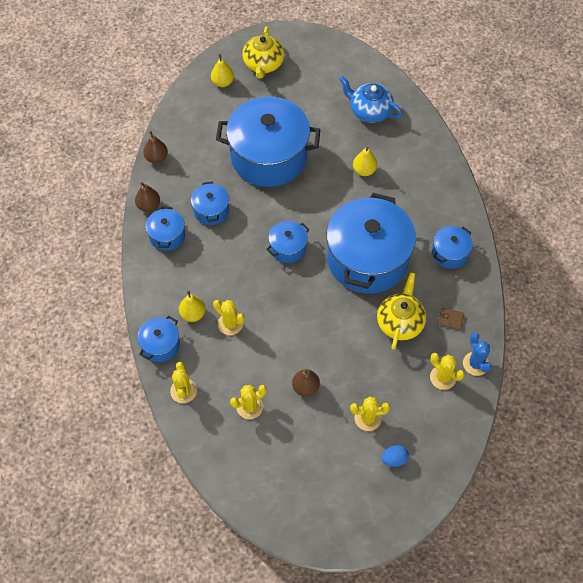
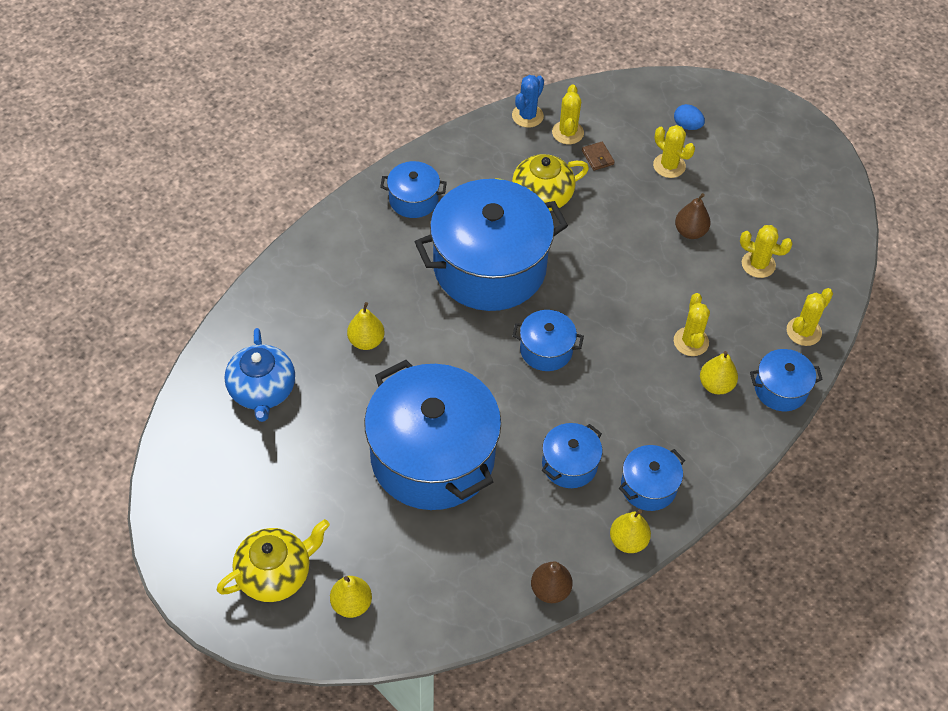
camera: 130 degrees left, 5 degrees down
(149, 206) = (628, 541): brown pear -> yellow pear
(450, 319) = (496, 159): brown wallet -> brown wallet (597, 157)

